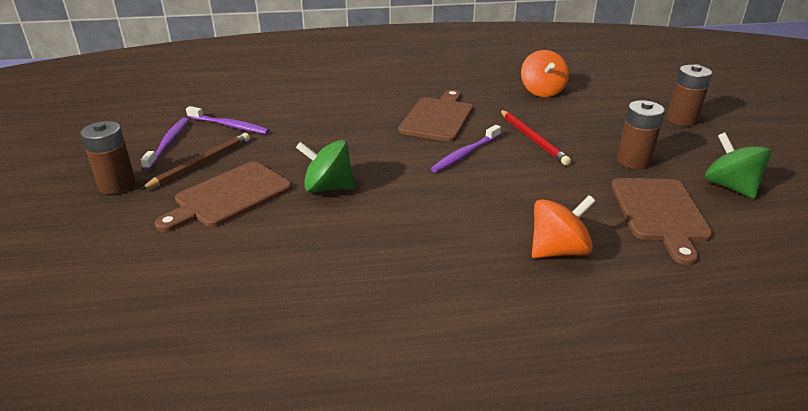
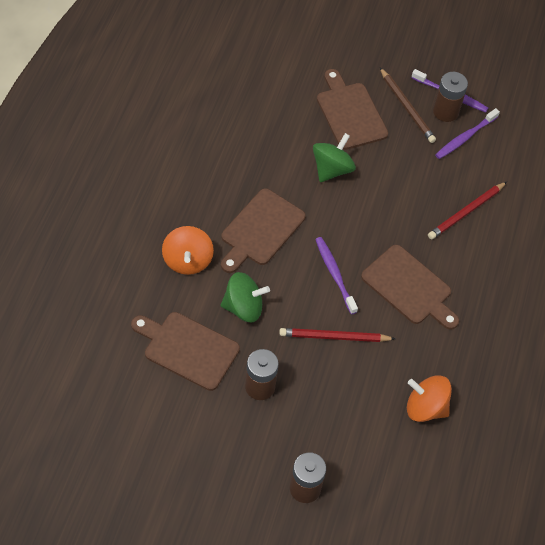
camera: 110 degrees right, 25 degrees up
(117, 185) = (398, 59): brown battery -> brown battery (445, 111)
(327, 109) = (466, 212): none -> red pencil
(458, 211) = (260, 230): none -> brown cutting board
(730, 187) = (188, 425): green spinning top -> green spinning top (243, 307)

